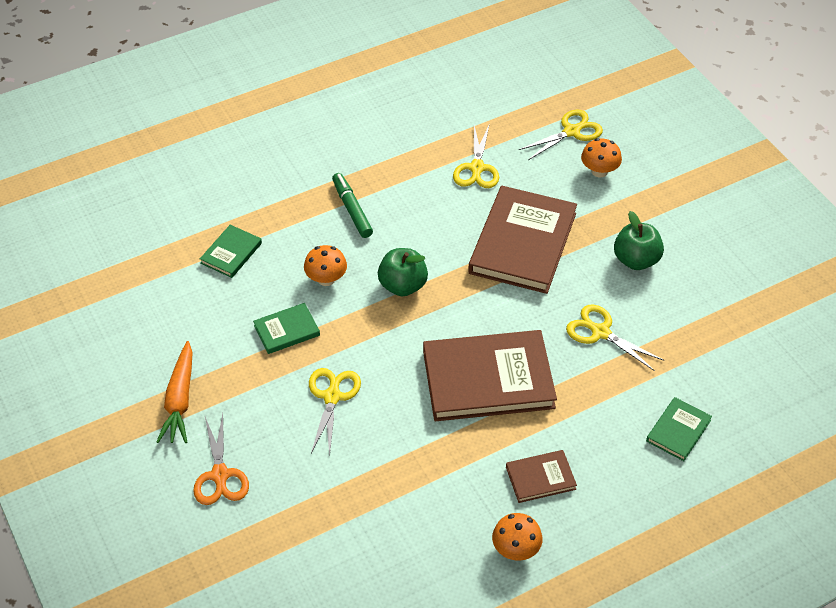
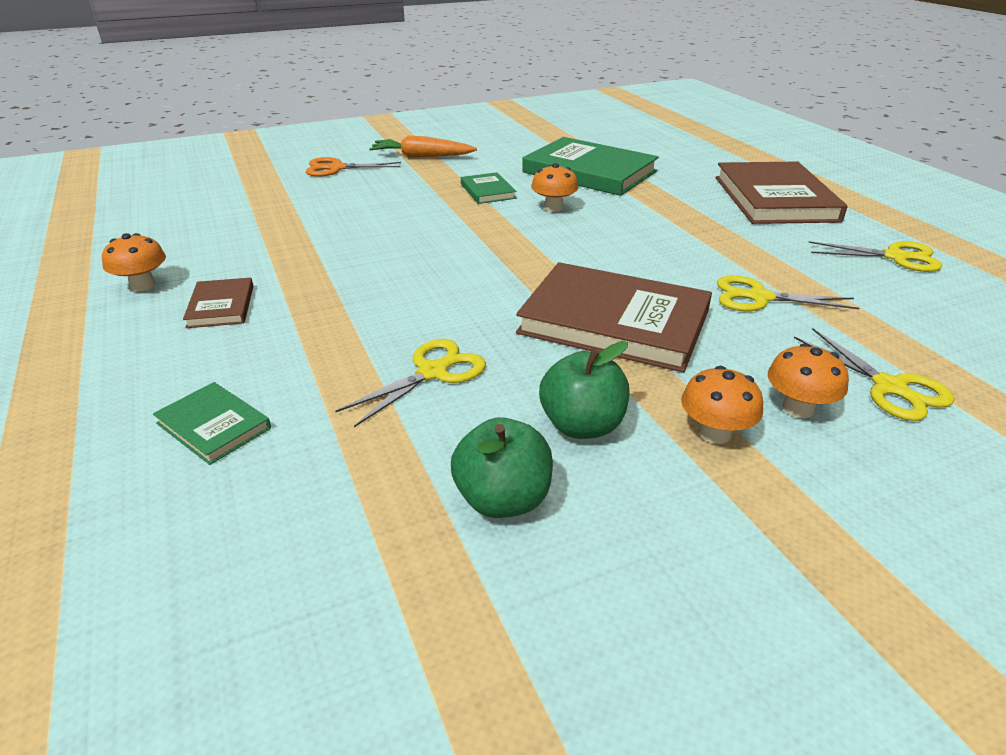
camera: 95 degrees right, 15 degrees down
(231, 253) = (589, 172): green book -> green book, size x2.11
(332, 397) = (398, 207): yellow scissors -> yellow scissors (895, 257)
(352, 209) = (659, 221): green marker -> none
(403, 285) = (540, 243): green apple -> green apple (503, 499)
(488, 379) = (384, 283): brown book -> brown book (774, 199)
(629, 207) = (715, 433): none -> orange mushroom

